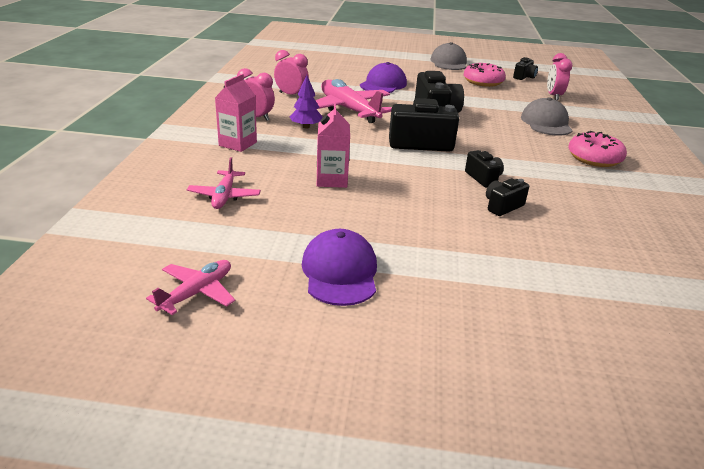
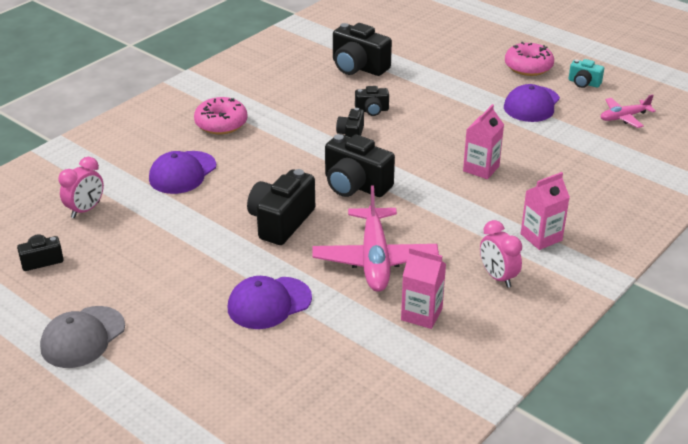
camera: 145 degrees left, 5 degrees up
(224, 196) = (581, 178): pink plane -> none
(288, 343) = (583, 83): none -> turquoise camera
(291, 95) = (421, 314): pink clock -> pink carton
(306, 127) = (451, 243): purple tree -> none
(483, 82) = (120, 267): pink donut -> pink donut (528, 67)
(546, 123) = (182, 173): grey cap -> purple cap
(603, 256) = (358, 67): none -> black camera

